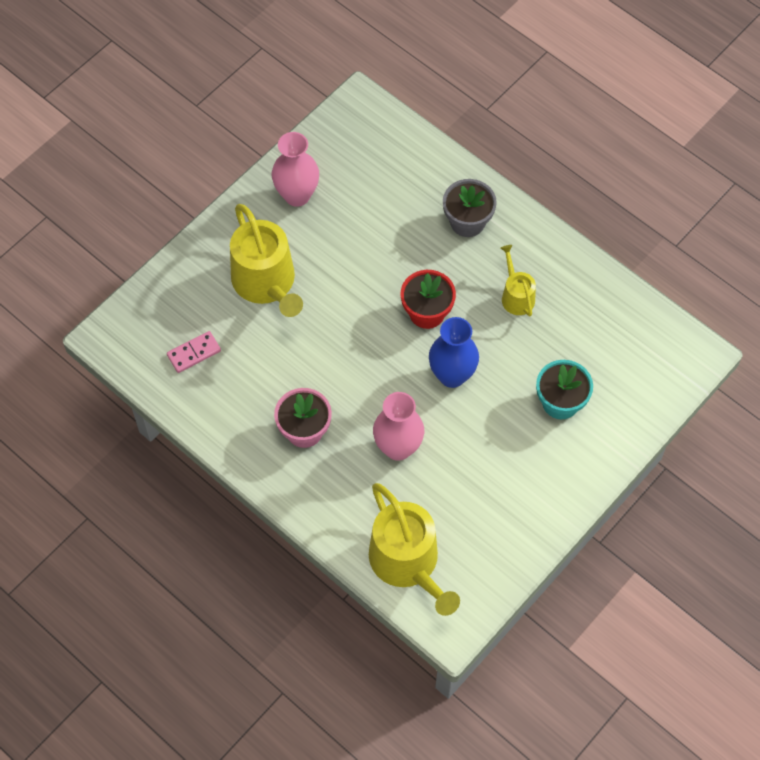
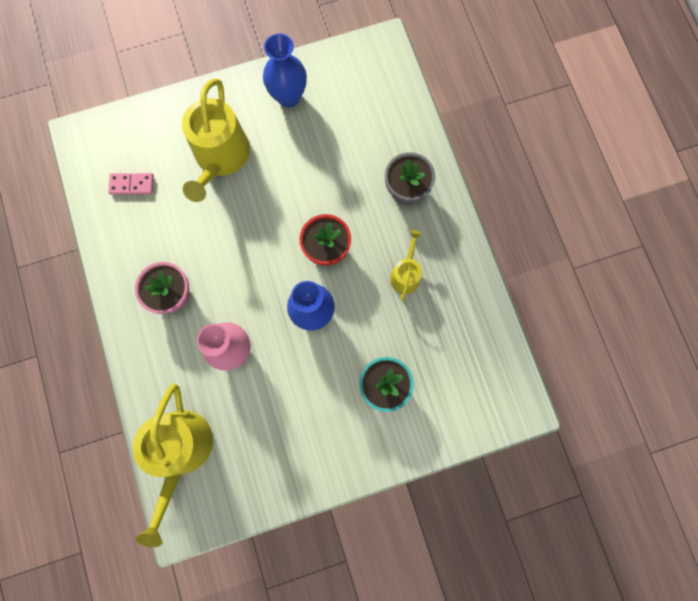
camera: 30 degrees right, 15 degrees up
(297, 195) = (288, 97): pink vase -> blue vase

